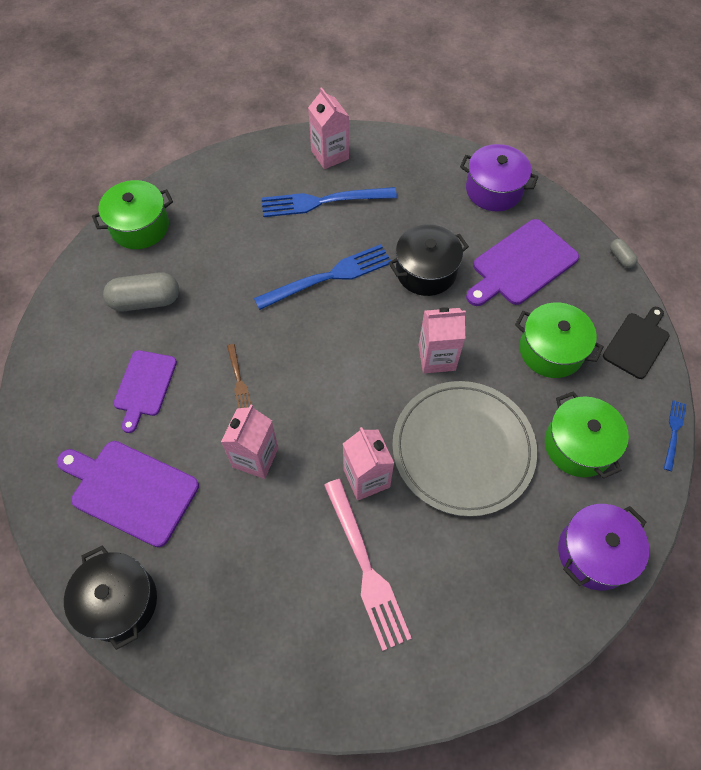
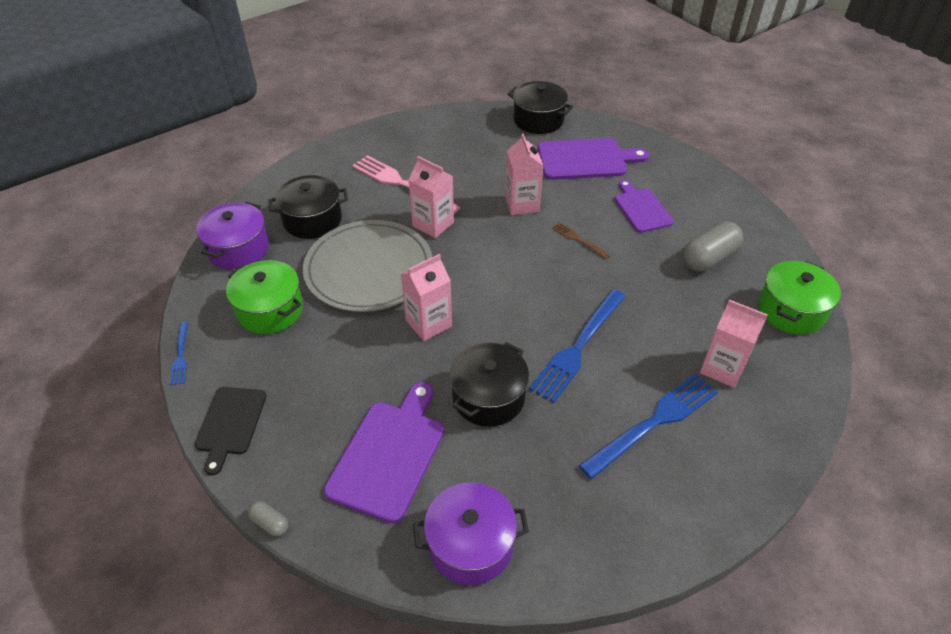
camera: 150 degrees right, 15 degrees down
(330, 155) = (702, 489): pink carton -> pink carton (722, 368)
(496, 558) = (312, 220): none -> black pot
(551, 350) = (321, 376): green pot -> none

